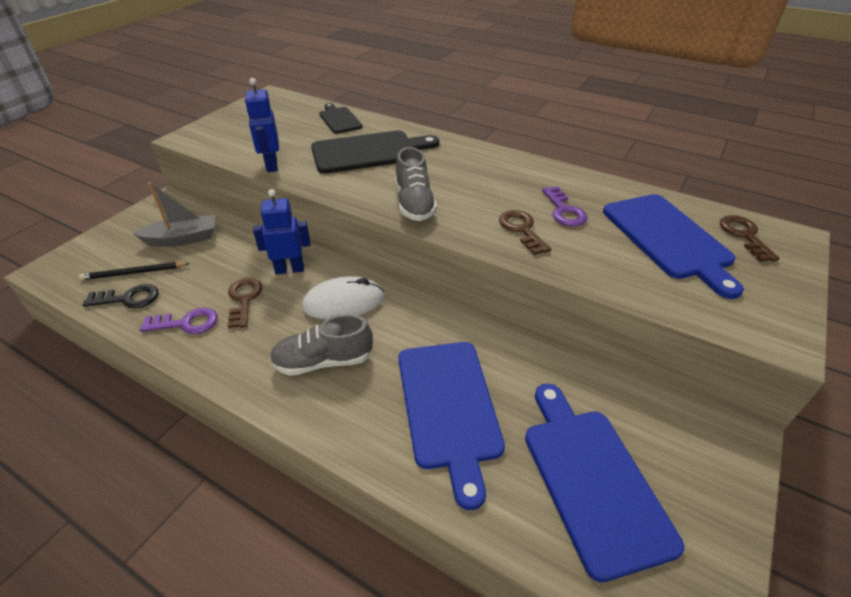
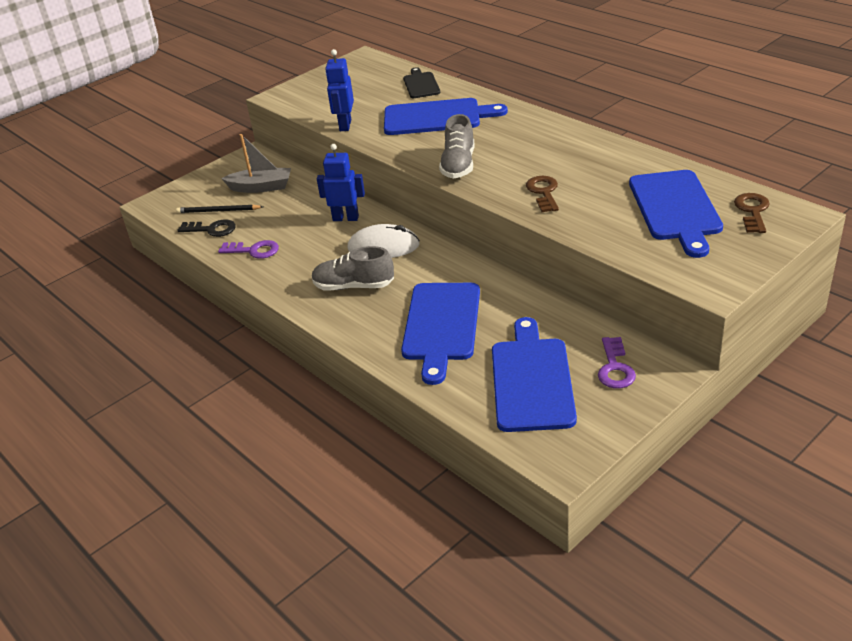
camera: 20 degrees right, 5 degrees down
(244, 299) = (302, 238): brown key -> none
(369, 152) = (436, 117): black cutting board -> blue cutting board
(564, 211) = (592, 179): purple key -> purple key (615, 368)

